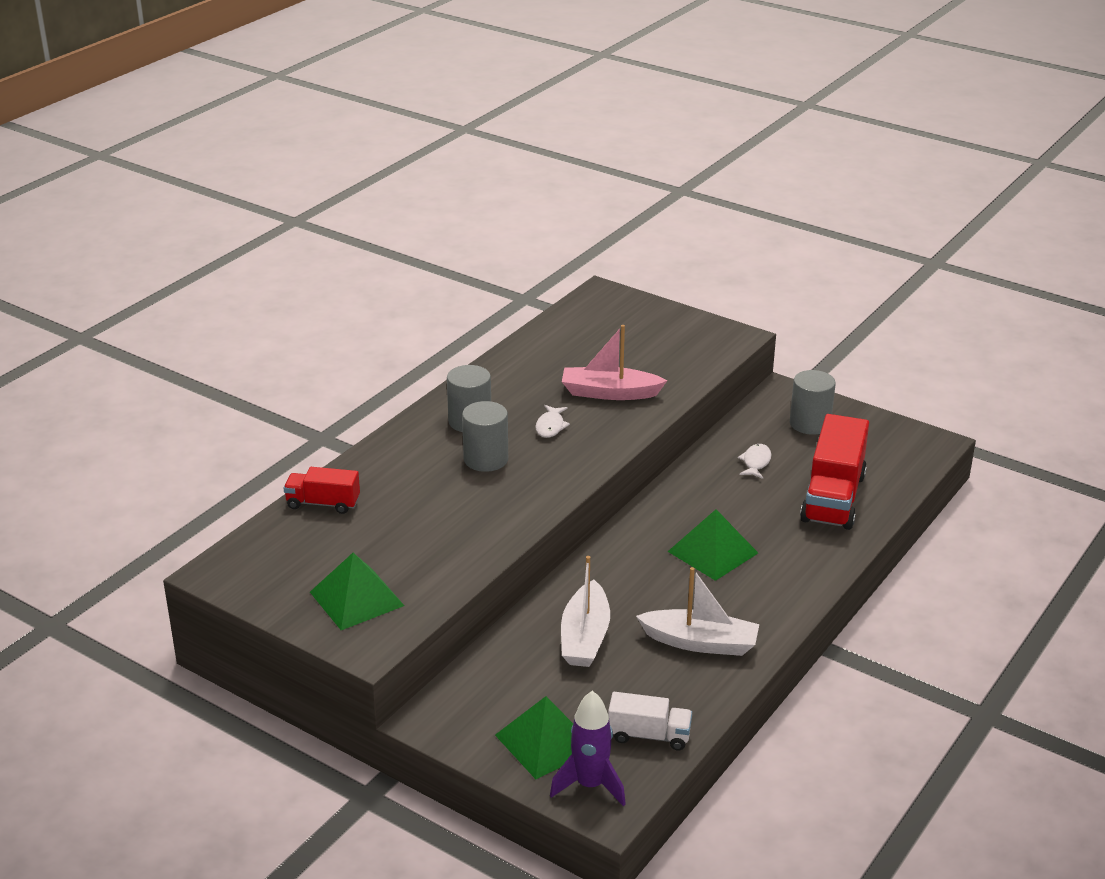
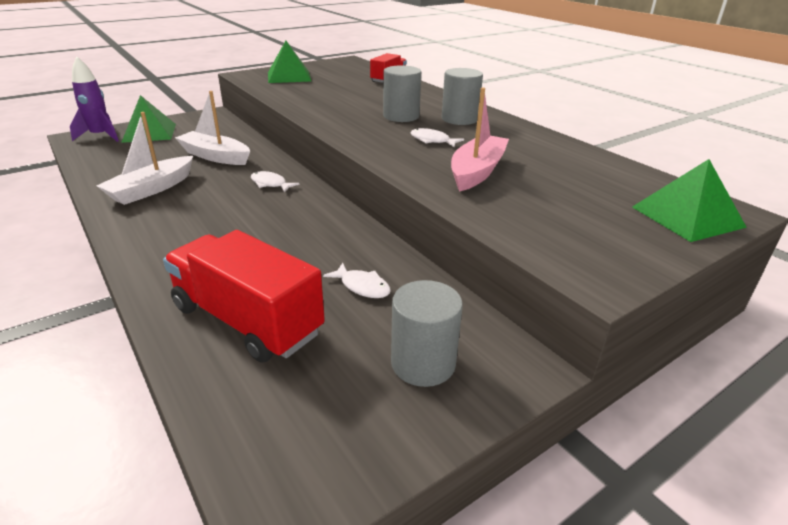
camera: 110 degrees right, 0 degrees up
(627, 565) = (270, 184): none -> white fish
(649, 735) = (104, 156): white truck -> none
(712, 552) = (244, 221): green pyramid -> green pyramid (687, 217)

